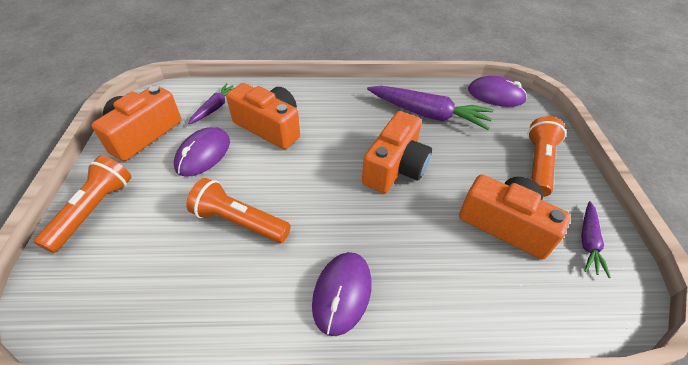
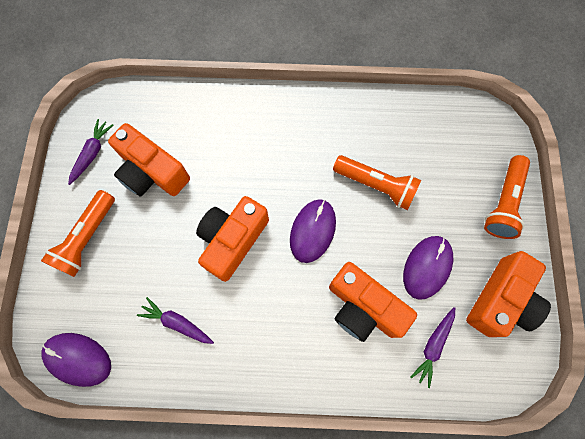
camera: 175 degrees left, 25 degrees up
(342, 293) = (293, 124): purple mouse -> purple mouse (312, 231)
(428, 114) = (177, 323): purple carrot -> purple carrot, size x0.55

